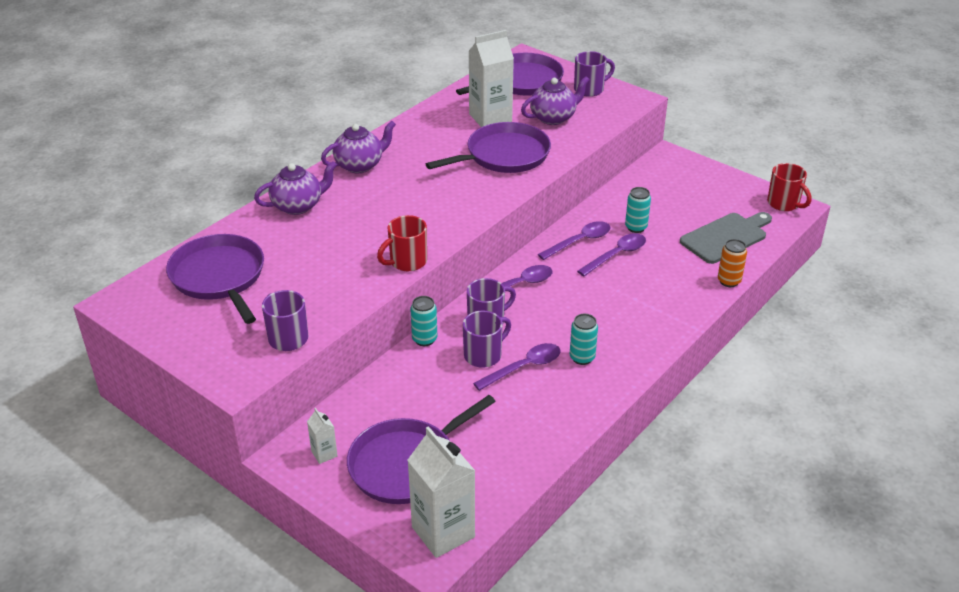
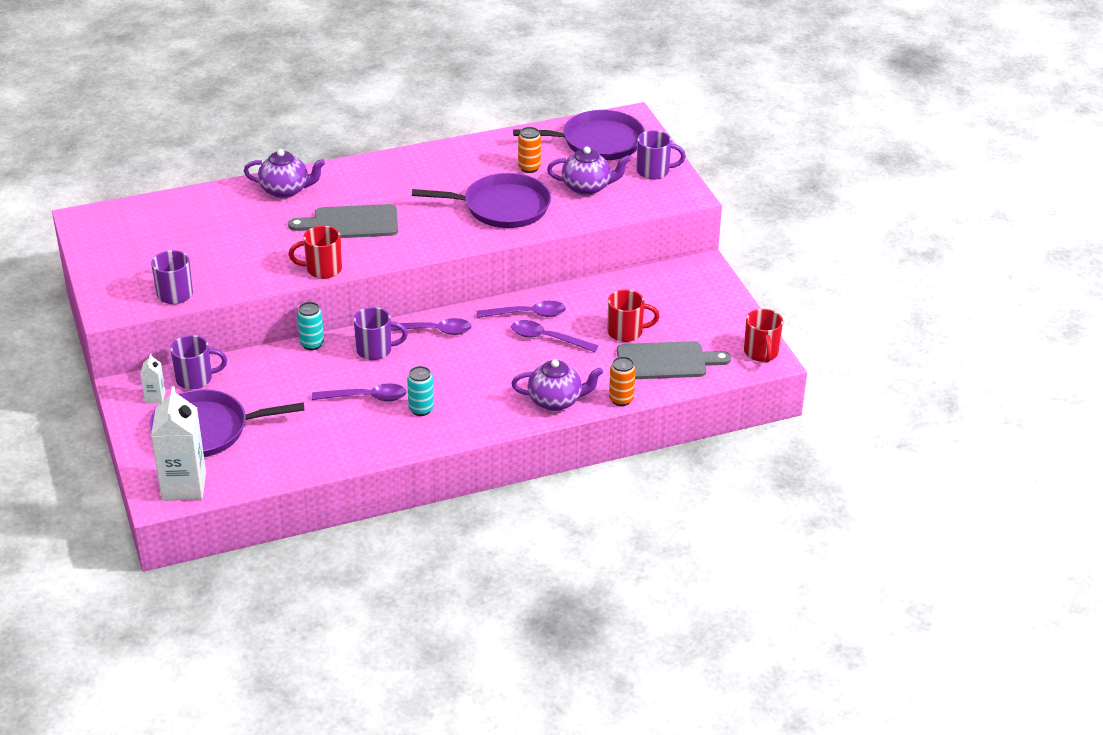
camera: 30 degrees right, 0 degrees up
(219, 277) = (171, 227): purple pan -> none
(360, 165) = (370, 172): purple teapot -> purple teapot (556, 401)
(389, 213) = (351, 223): none -> grey cutting board
(484, 355) = (345, 375): purple mug -> purple mug (196, 379)
(490, 118) = (529, 168): white carton -> orange can
(617, 255) = (547, 338): purple spoon -> purple spoon turned 150 degrees counterclockwise
(636, 227) = (592, 321): turquoise can -> none
(671, 226) = (626, 332): none -> red mug

